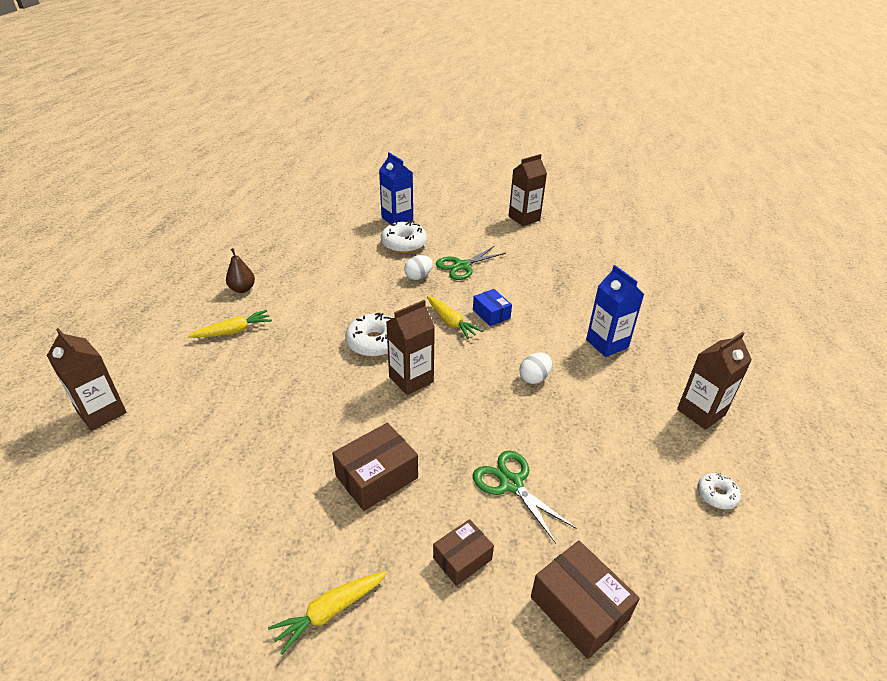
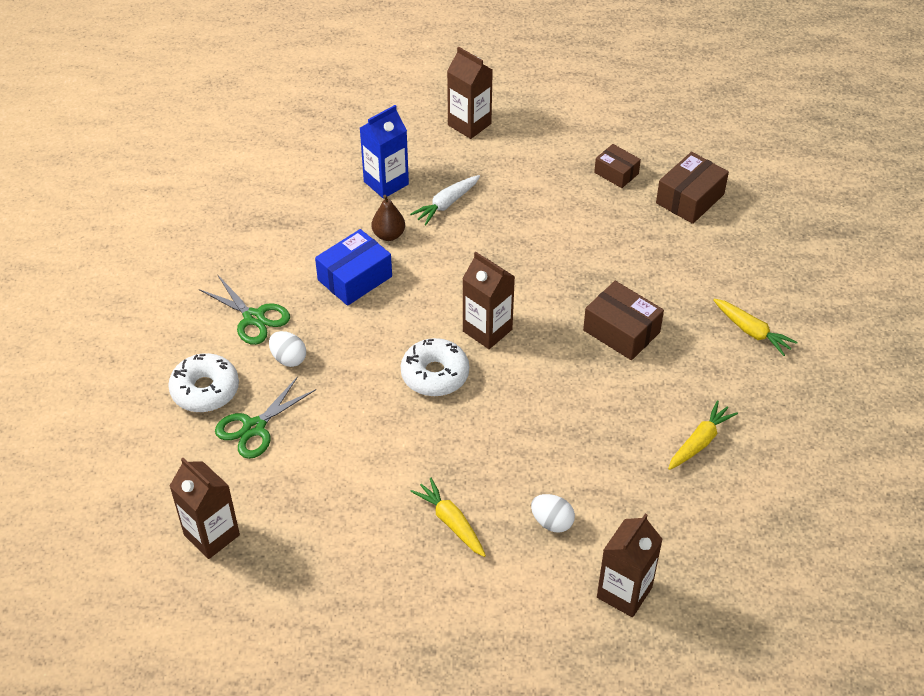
camera: 100 degrees left, 10 degrees up
(242, 289) = (357, 548): brown pear -> brown pear (388, 235)
(397, 219) = (129, 413): blue carton -> none
(451, 322) = (379, 312): yellow carrot -> yellow carrot (699, 442)
(462, 559) = (678, 264): brown box -> brown box (616, 173)
(491, 314) = (355, 278): blue box -> blue box, size x1.56
(511, 483) = (595, 242): green scissors -> green scissors (254, 427)
(524, 218) = (112, 265): brown carton -> brown carton (212, 535)
(534, 378) = (456, 235): white egg -> white egg (552, 522)
(577, 378) = (446, 204): none -> white carrot
(716, 495) = (562, 124): white donut -> none

